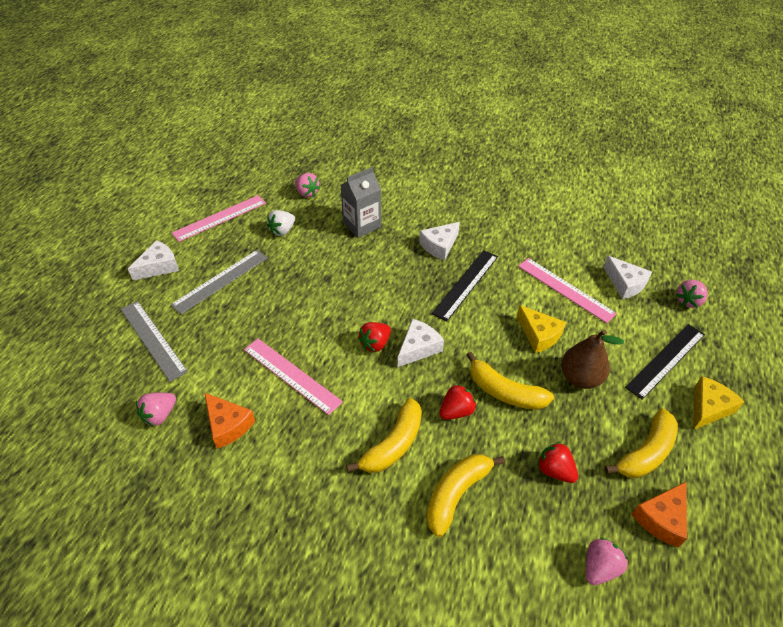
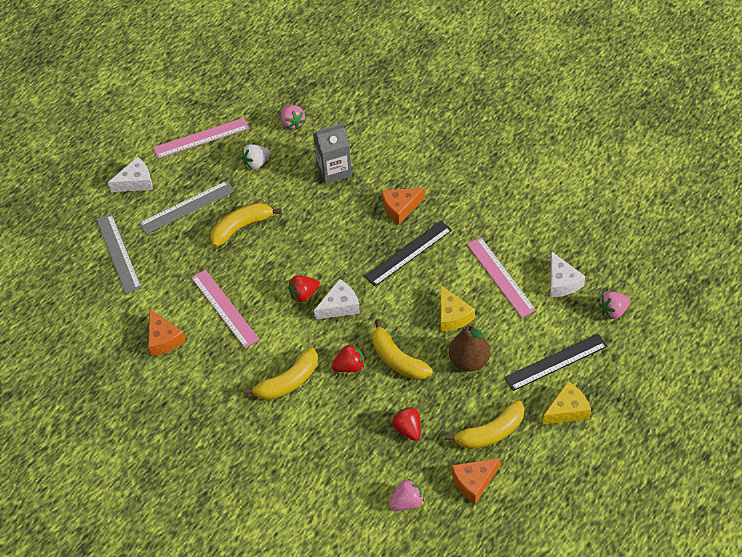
camera: 20 degrees right, 5 degrees up
(160, 415) = (113, 320): pink strawberry -> none
(439, 246) = (400, 208): white cheese -> orange cheese
(456, 494) = (323, 429): yellow banana -> yellow banana (241, 227)

